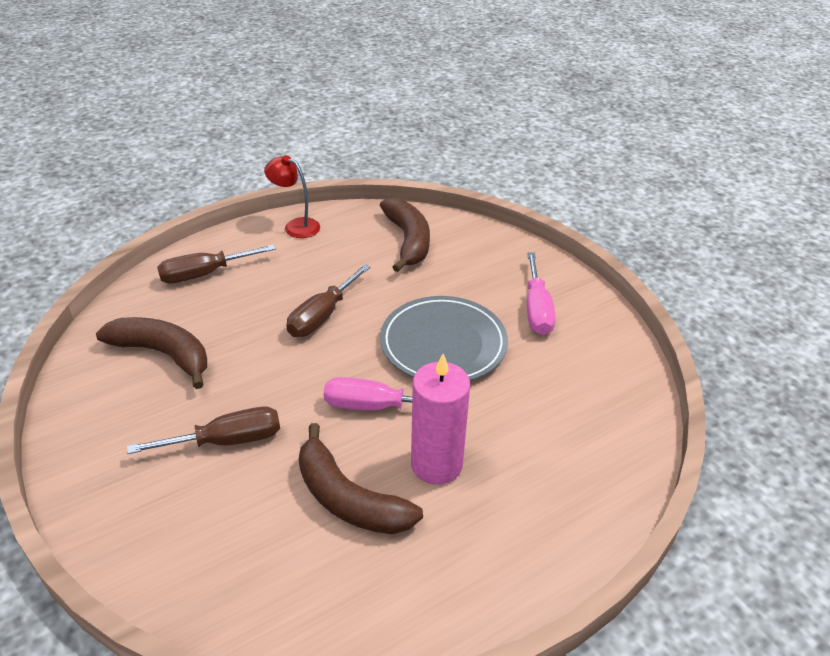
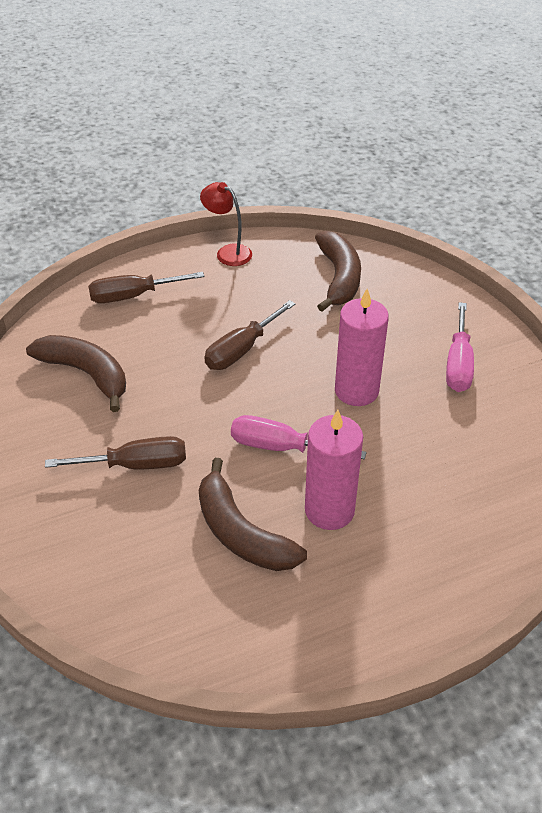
camera: 10 degrees right, 5 degrees up
(443, 344) = (356, 391): grey plate -> pink candle

